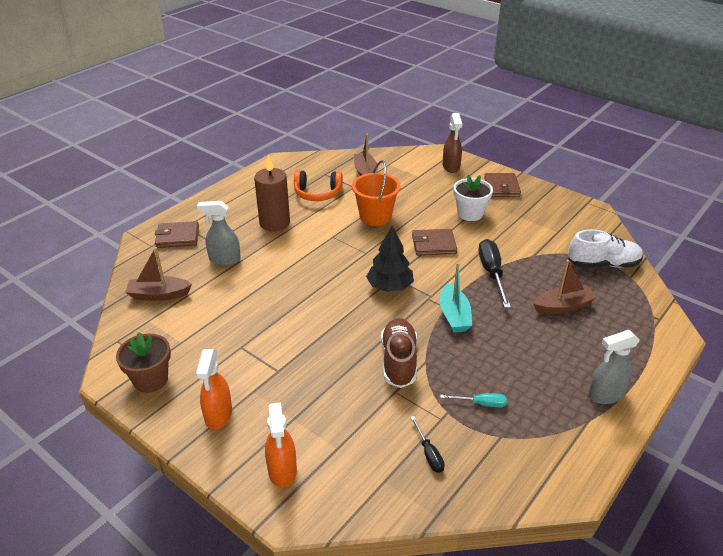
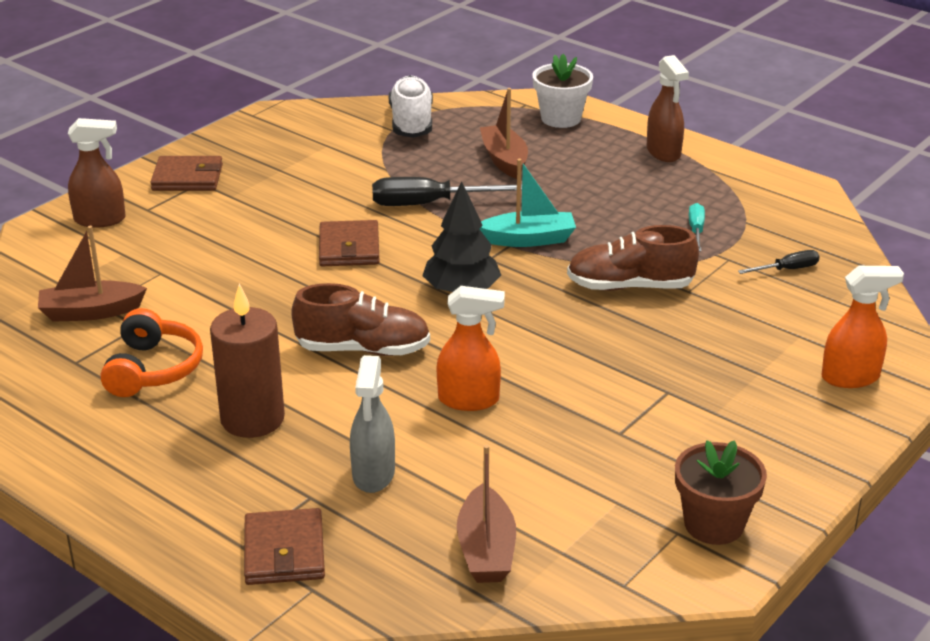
camera: 90 degrees left, 5 degrees down
(218, 415) = (771, 442): orange spray bottle -> orange spray bottle (469, 400)
(330, 253) = (363, 349): none -> brown shoe
(375, 216) = (253, 302): orange bucket -> none
(470, 213) = (263, 211): white flower pot -> white flower pot (561, 118)
(605, 395) = (663, 153): grey spray bottle -> brown spray bottle

